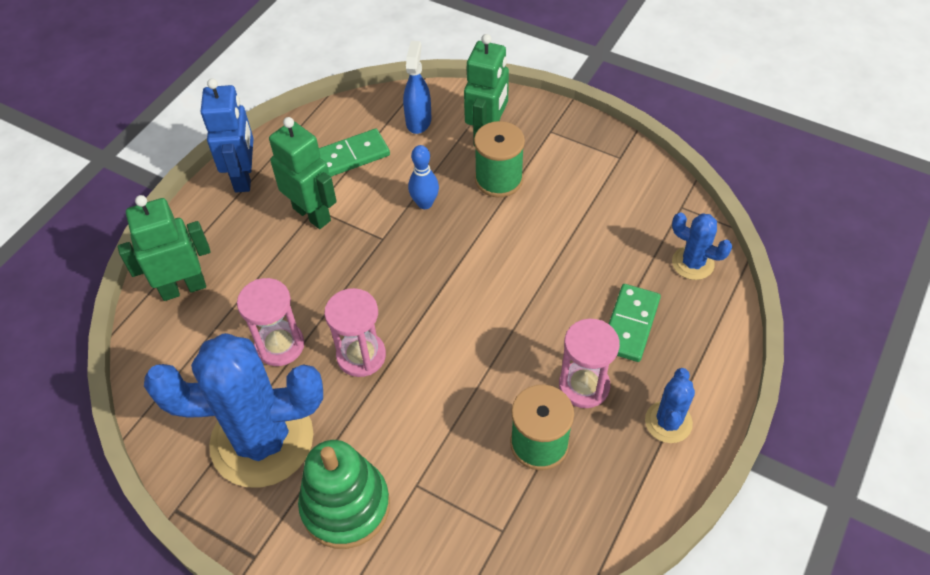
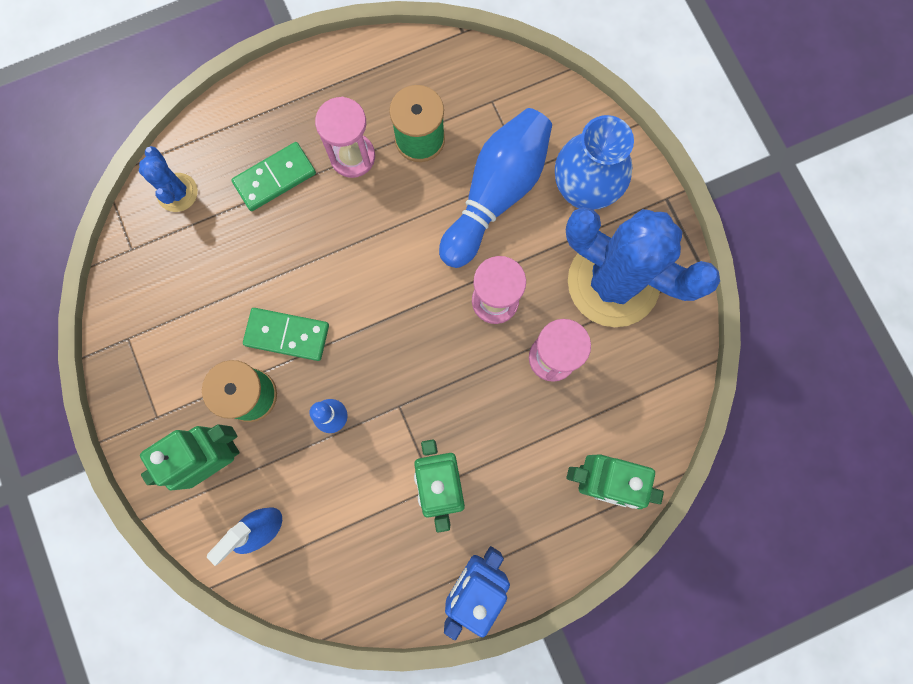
camera: 145 degrees left, 25 degrees up
(345, 506) = (583, 190): green stacking toy -> blue vase
(351, 156) = (357, 530): green domino -> green domino (287, 335)
(428, 443) = (496, 194): none -> blue bowling pin
(668, 422) = (320, 91): blue cactus -> none

